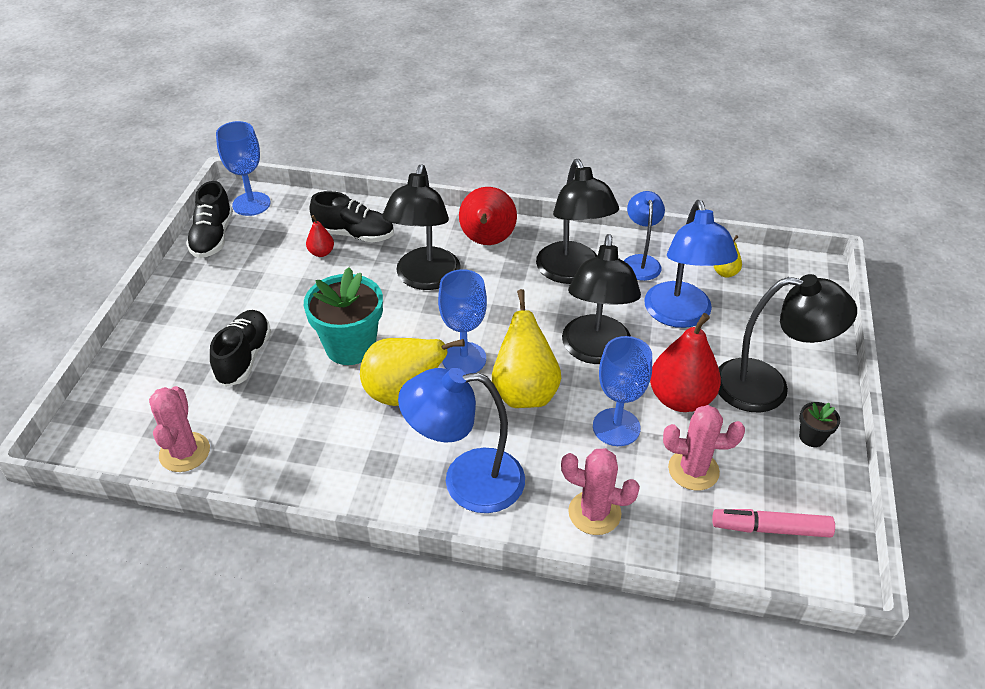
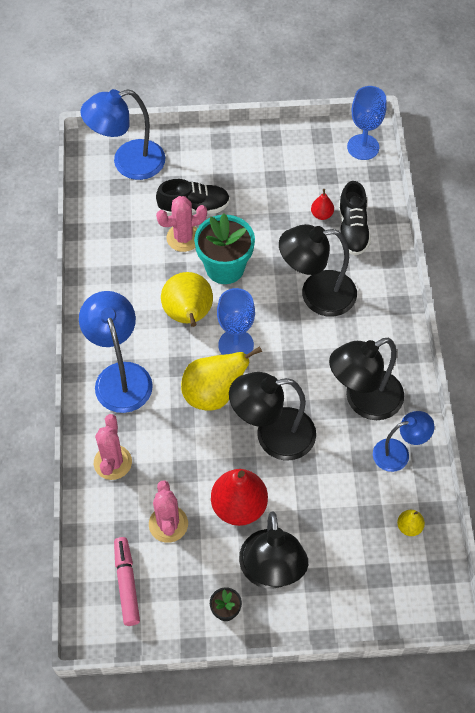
camera: 75 degrees right, 15 degrees up
(184, 452) = (102, 207): pink cactus -> pink cactus (183, 238)
(213, 237) = (313, 138): black shoe -> none
(487, 241) = (380, 327): red pear -> none
(616, 427) = (196, 464): blue goblet -> none
(680, 316) = (337, 495): blue lamp -> blue lamp (128, 163)

